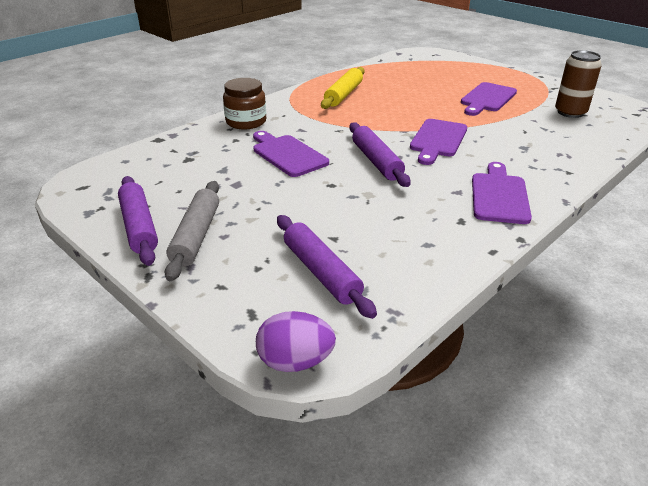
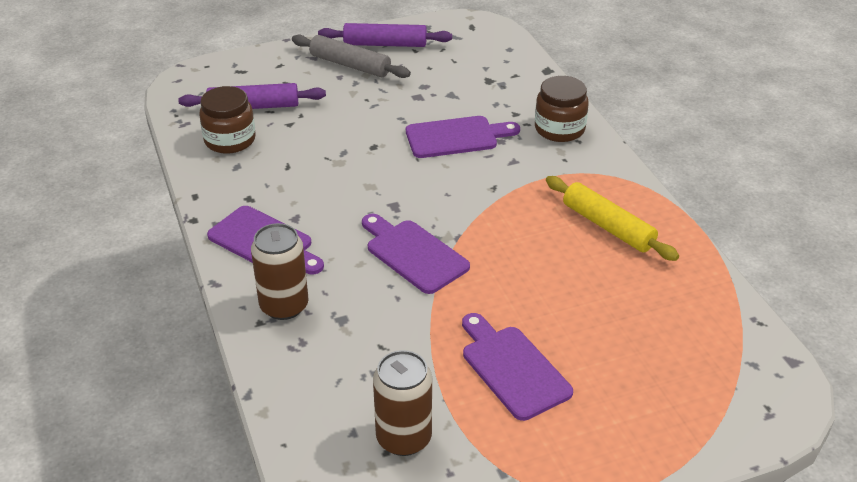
camera: 115 degrees right, 5 degrees up
(295, 362) = (184, 76): purple egg -> none
(376, 161) = (397, 189): purple rolling pin -> none
(393, 264) = (230, 140): none -> brown jar
(543, 168) = (284, 306): none -> brown can

